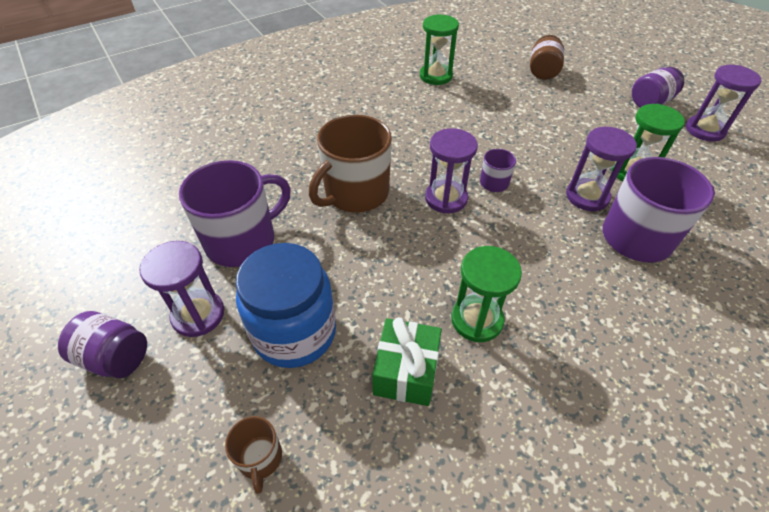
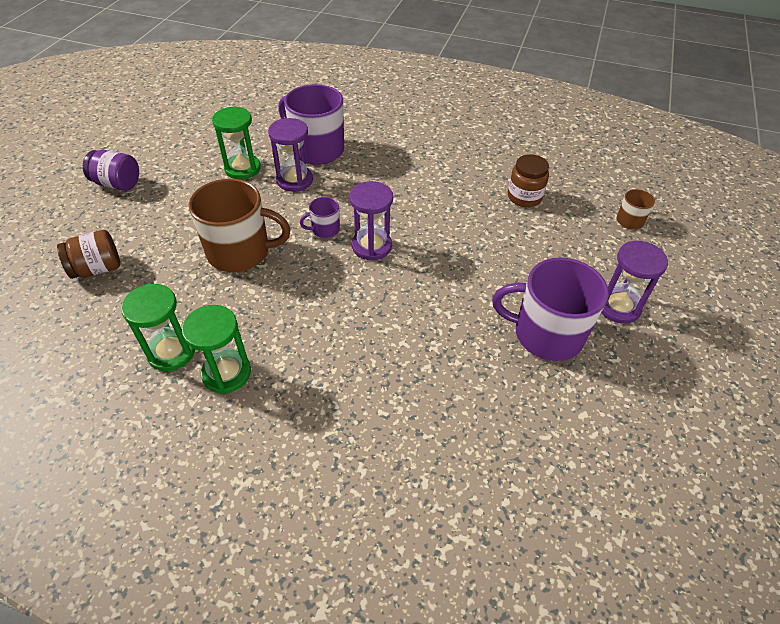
camera: 130 degrees left, 0 degrees up
(115, 357) = (690, 322): purple jar -> none
(294, 332) = (564, 253): blue jar -> none
(355, 193) = (423, 301): brown mug -> brown mug (240, 252)
(406, 372) = (524, 197): green gift -> brown jar
(477, 320) = (460, 187): green hourglass -> green hourglass (226, 373)
(705, 130) = (146, 148): purple hourglass -> none

